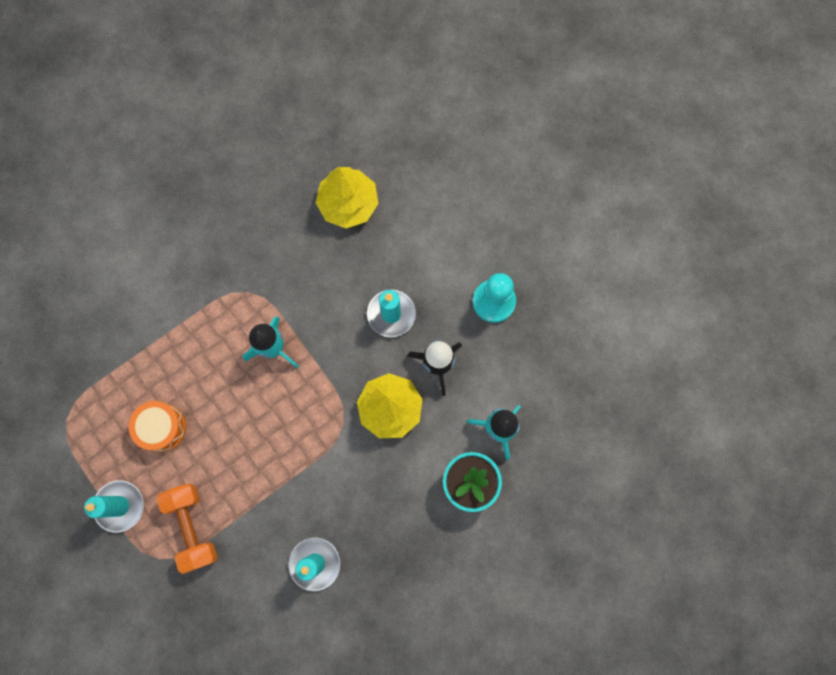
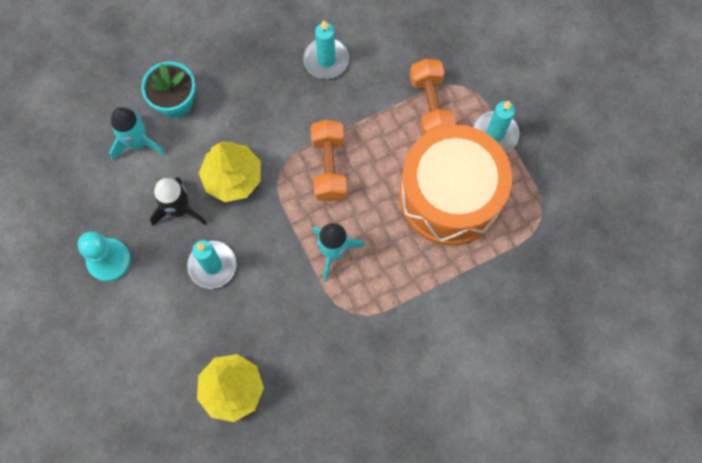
camera: 170 degrees left, 5 degrees down
(162, 427) = (450, 196): orange drum -> orange drum, size x2.24
(292, 437) = (329, 167): none -> orange dumbbell

